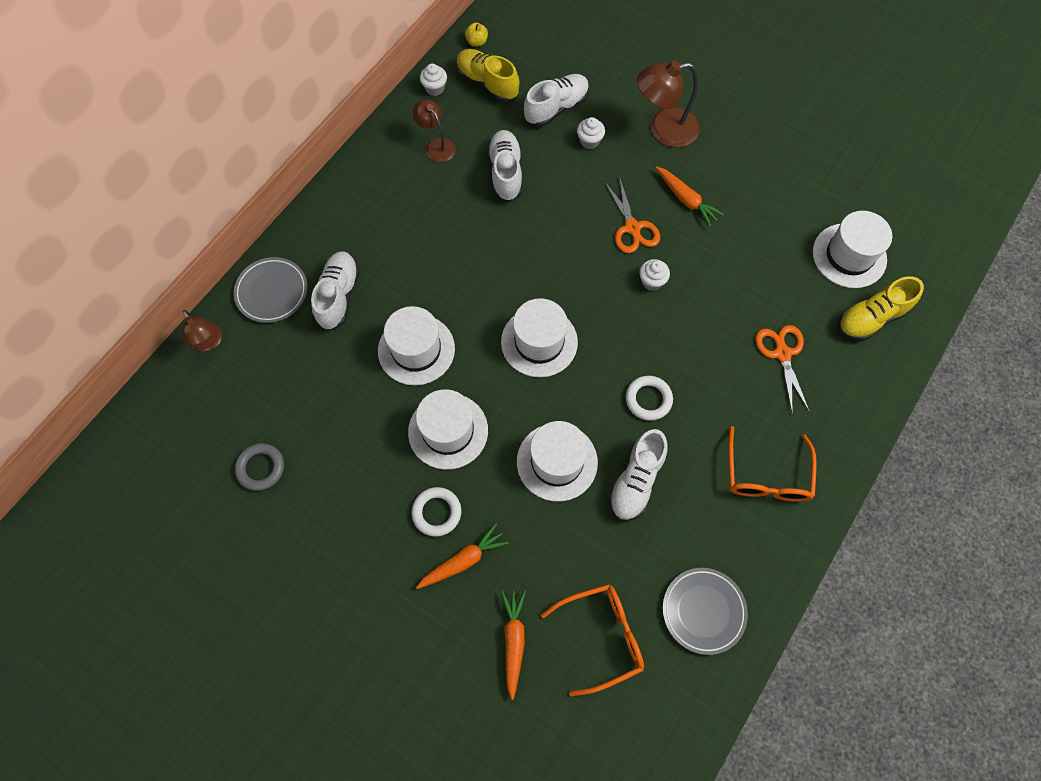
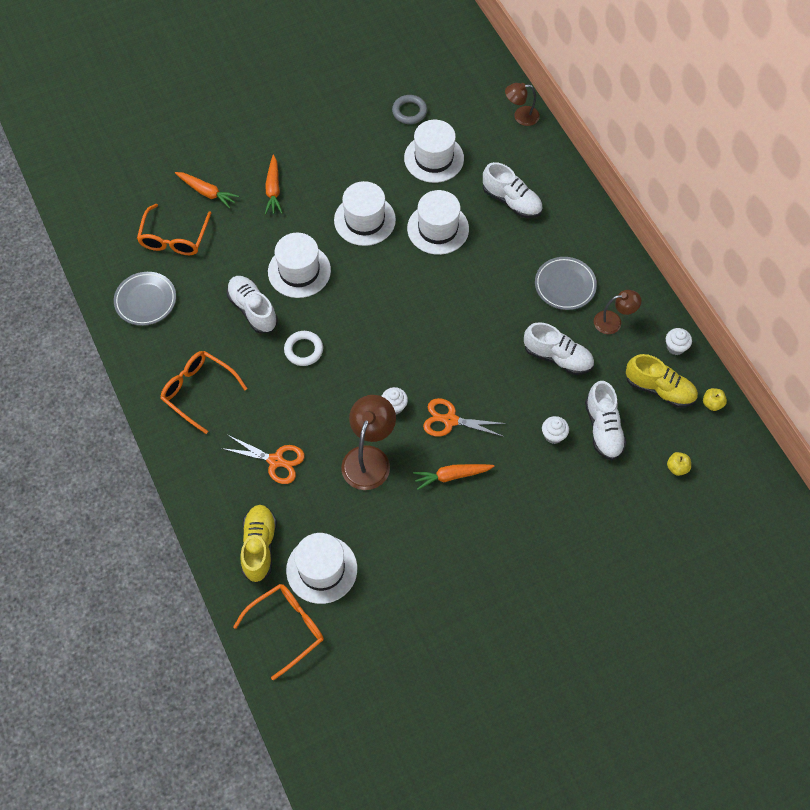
camera: 120 degrees right, 5 degrees down
(272, 292) = (540, 164): grey plate -> grey plate (565, 285)
(437, 512) = (314, 189): white ring -> none
(487, 83) = (659, 389): yellow shoe -> yellow shoe turned 45 degrees clockwise
(539, 342) = (394, 305): white hat -> white hat (434, 158)
(557, 43) = (677, 468): none -> yellow apple
(663, 129) = (532, 501): brown lamp -> brown lamp (369, 458)
(919, 254) = (287, 628): none -> orange glasses

